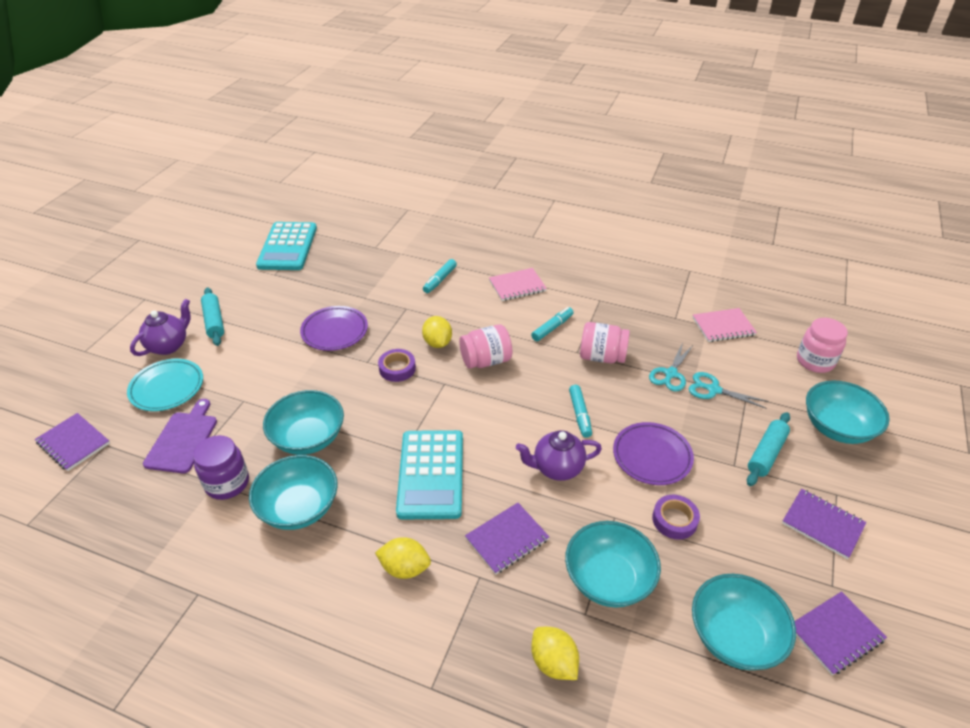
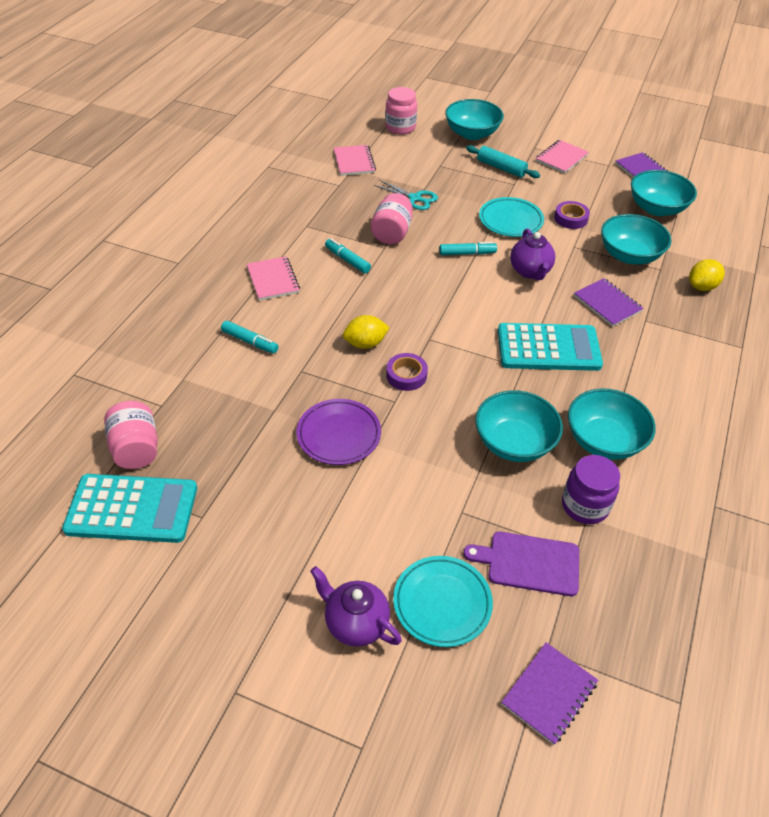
camera: 90 degrees left, 5 degrees up
(214, 321) = (305, 574): turquoise rolling pin -> none
(405, 568) = (649, 363): yellow lemon -> none
(486, 361) = (395, 308): pink jar -> pink jar (136, 449)
(652, 456) = (510, 221): purple plate -> turquoise plate
(713, 390) = (434, 180): turquoise scissors -> none
(822, 524) = (561, 158): purple notebook -> pink notebook

